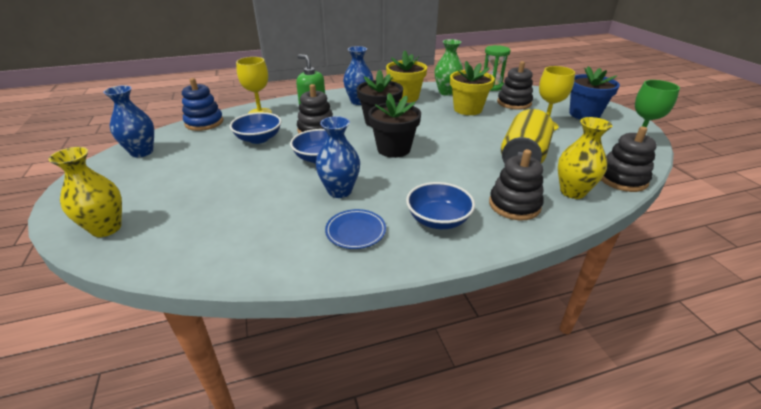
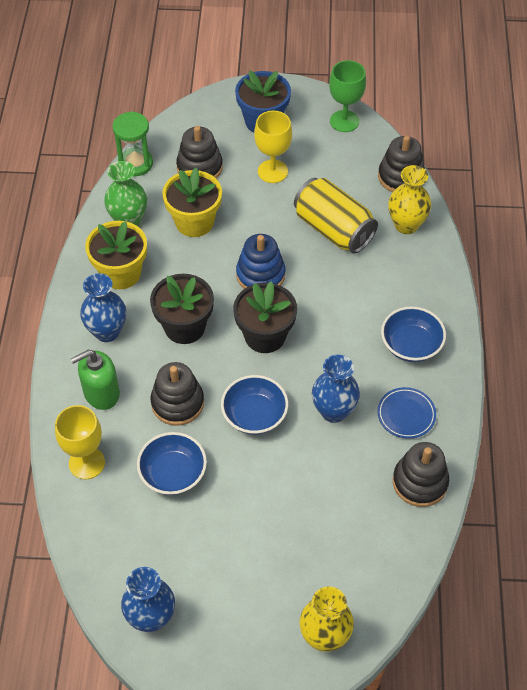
camera: 70 degrees left, 20 degrees up
(204, 123) = (86, 539): blue stacking toy -> blue stacking toy (260, 275)
(514, 205) = (410, 278): black stacking toy -> black stacking toy (420, 482)

